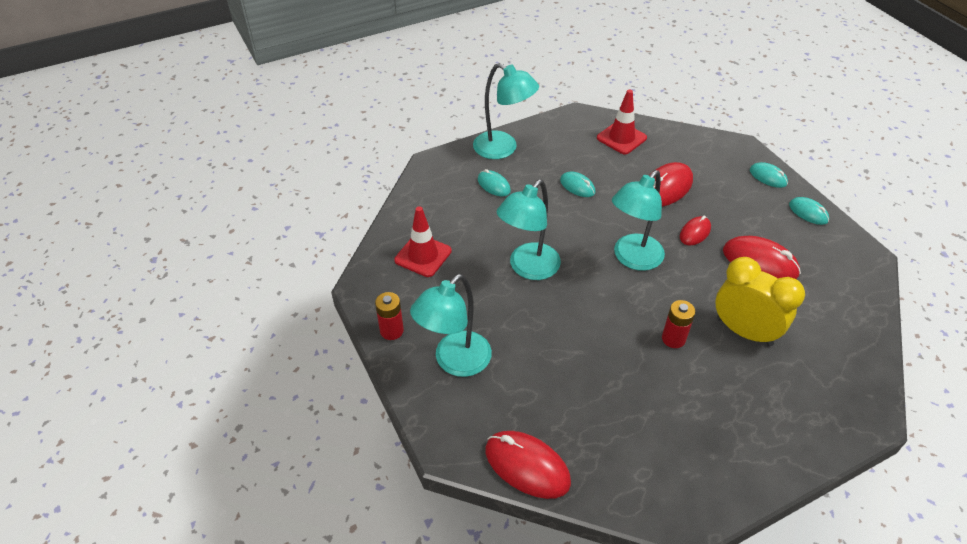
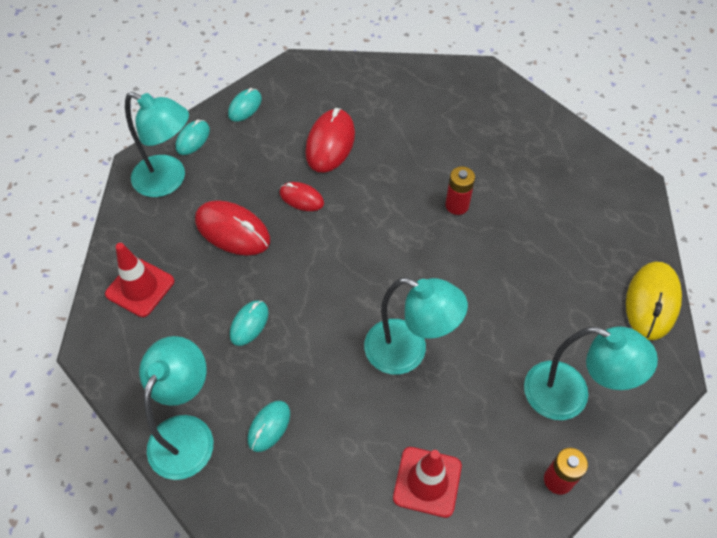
camera: 105 degrees left, 10 degrees up
(527, 466) = (652, 302): red mouse -> yellow mouse
(632, 259) = (359, 250): turquoise lamp -> turquoise lamp (168, 180)
(744, 331) = (426, 153): yellow clock -> none

